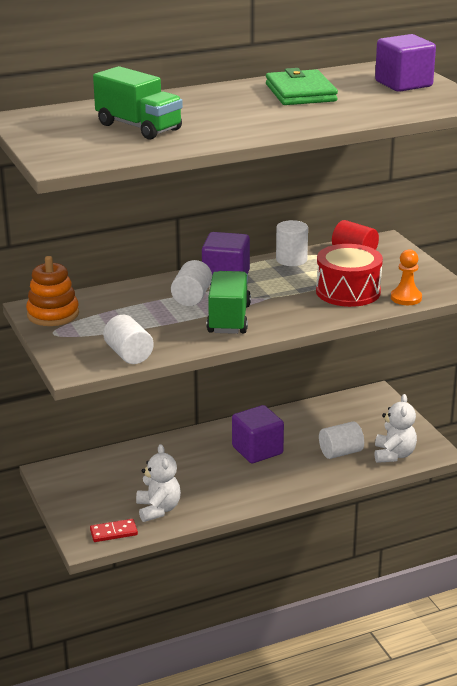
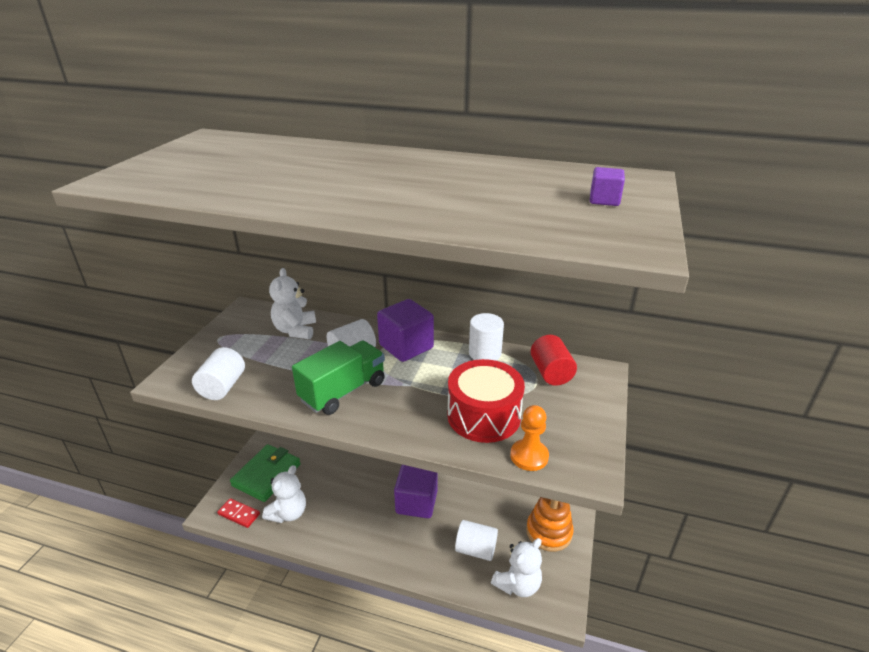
camera: 40 degrees right, 5 degrees up
(53, 314) = (246, 321): orange stacking toy -> orange stacking toy (549, 532)
(113, 303) = (295, 330): none -> white teddy bear
(139, 127) = (251, 169): green truck -> none
(300, 93) = (468, 178): green wallet -> green wallet (267, 475)
(403, 84) = (604, 200): purple cube -> purple cube, size x0.48

